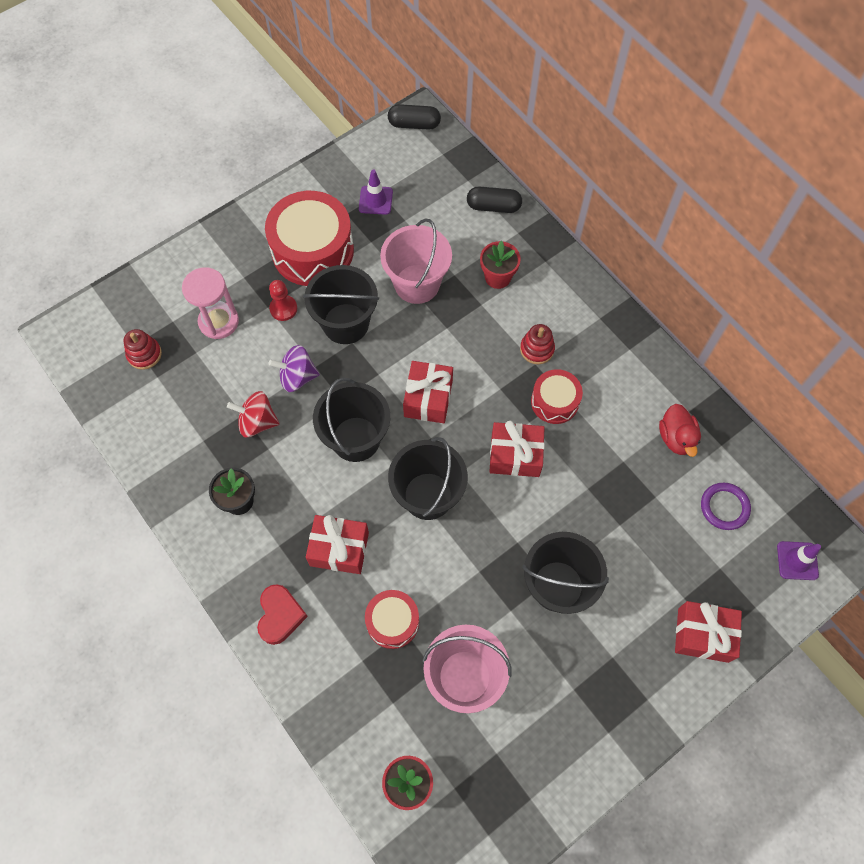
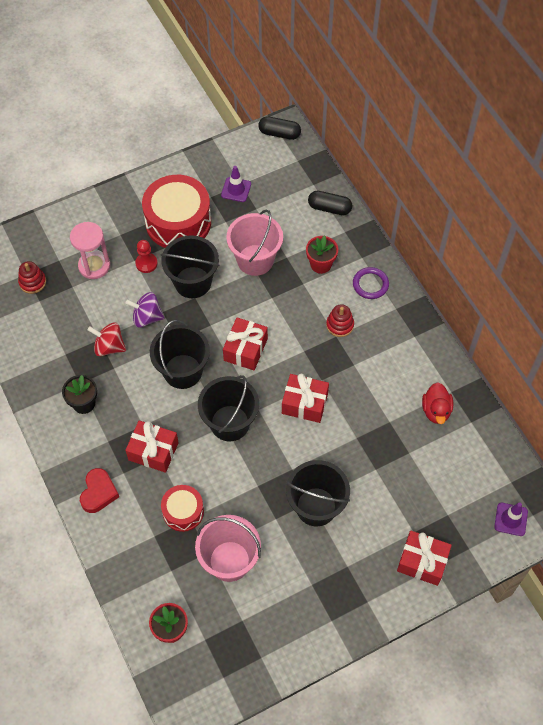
camera: 10 degrees right, 5 degrees down
(554, 402) = (345, 367): red drum -> none
(724, 507) = (462, 469): purple ring -> purple ring (370, 284)

